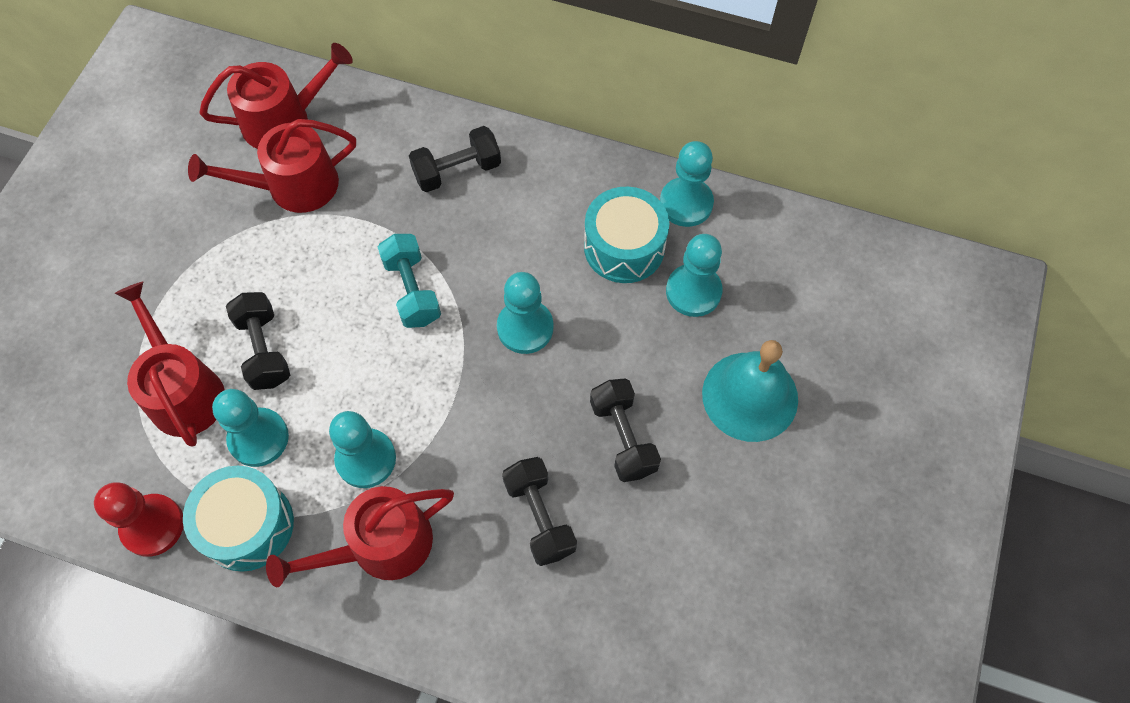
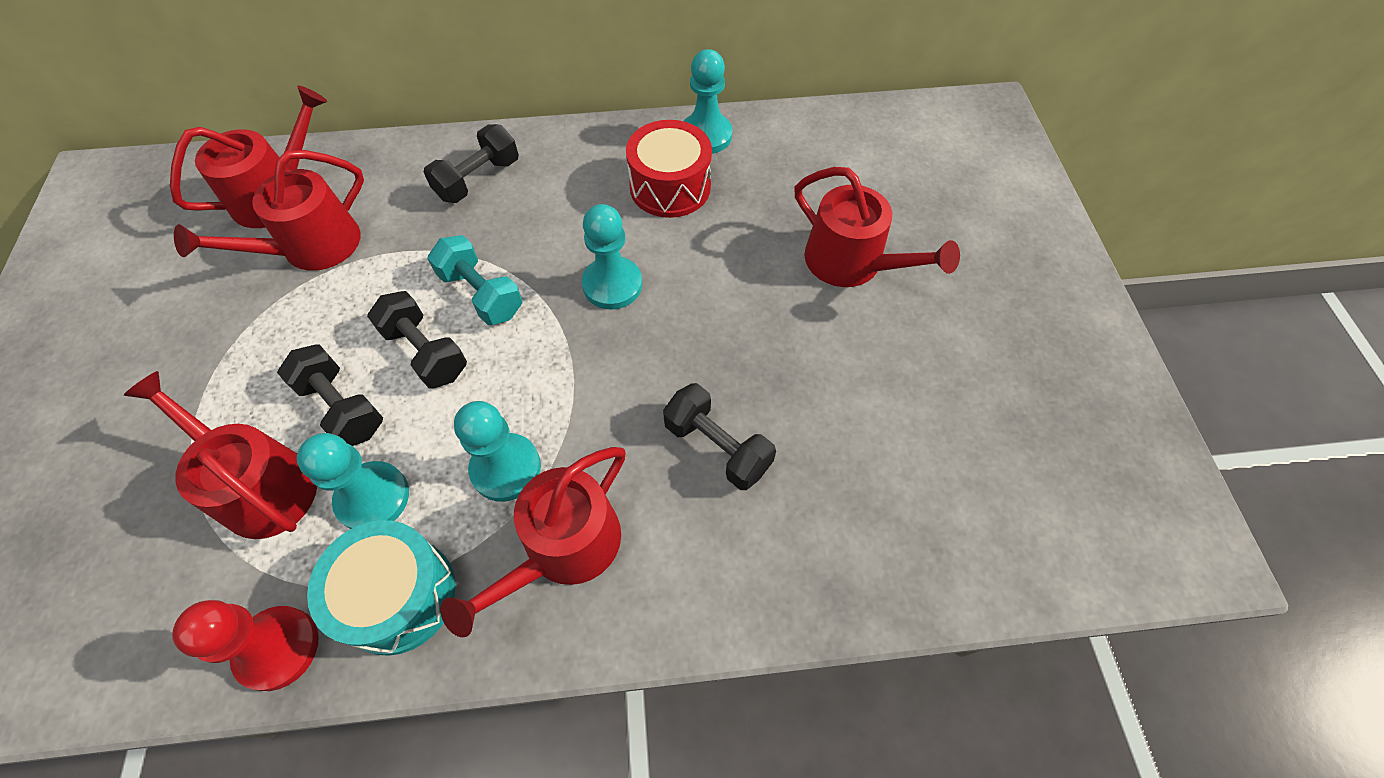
camera: 25 degrees left, 5 degrees down
(623, 437) = (758, 342): black dumbbell -> black dumbbell (426, 352)
(624, 247) = (670, 187): turquoise drum -> red drum
(693, 291) = (752, 199): turquoise pawn -> none
(750, 396) = (851, 263): turquoise bell -> red watering can

